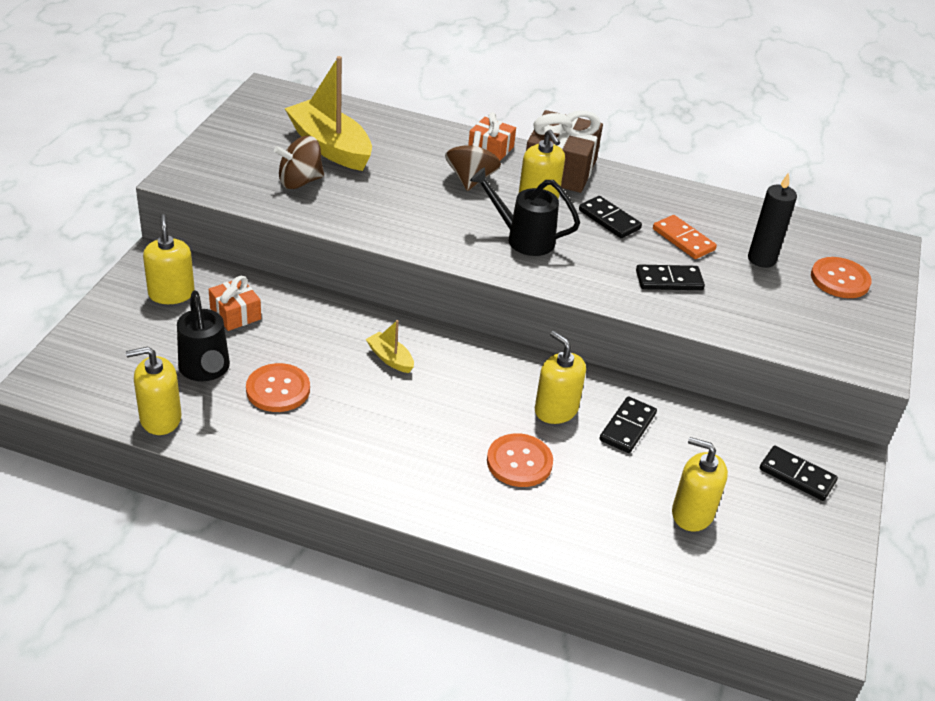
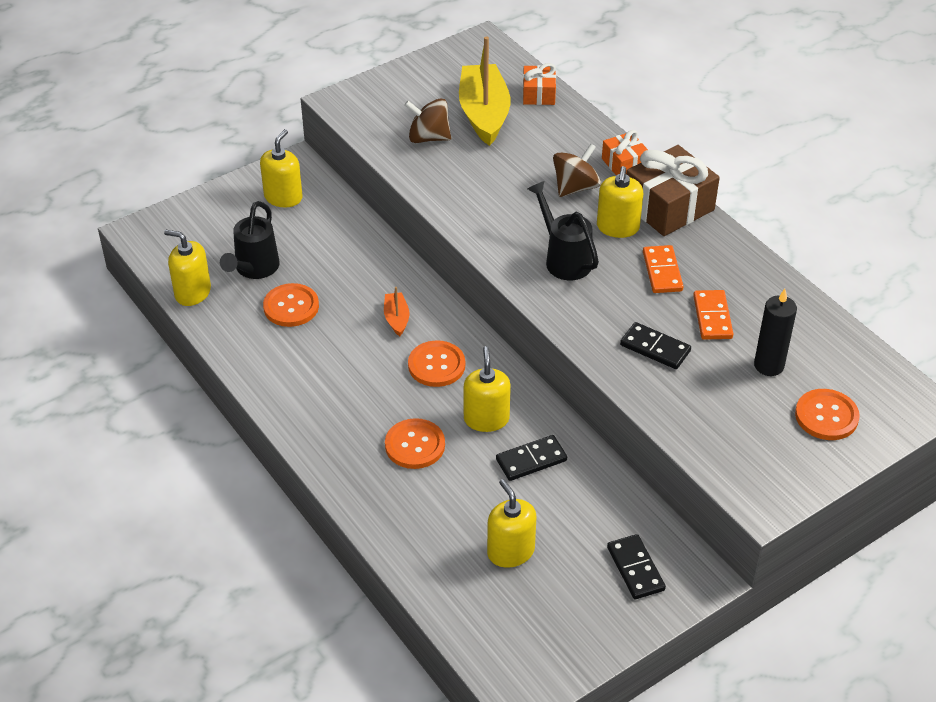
camera: 40 degrees right, 5 degrees up
(235, 314) = (315, 233): orange gift -> orange gift (539, 94)
(390, 358) = (396, 318): yellow boat -> orange boat
(467, 383) = (436, 365): none -> orange button
(609, 219) = (662, 271): black domino -> orange domino

